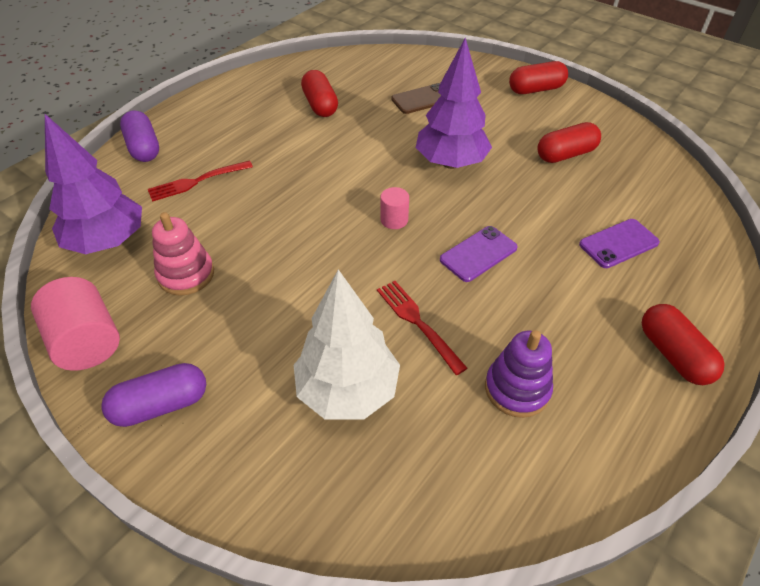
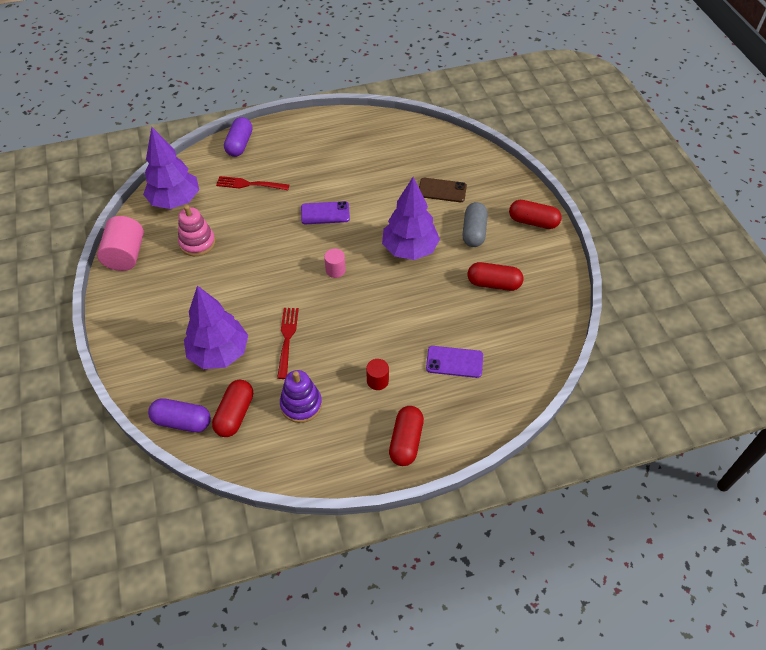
camera: 35 degrees right, 5 degrees up
(161, 405) = (133, 308): purple capsule -> purple capsule (182, 421)
(320, 105) = (370, 162): red capsule -> red capsule (235, 414)
(347, 391) = (219, 353): white tree -> purple tree
(478, 254) = (361, 319): purple phone -> purple phone (325, 213)
(494, 120) = (474, 232): none -> grey capsule
(568, 308) = (377, 381): none -> red cylinder

